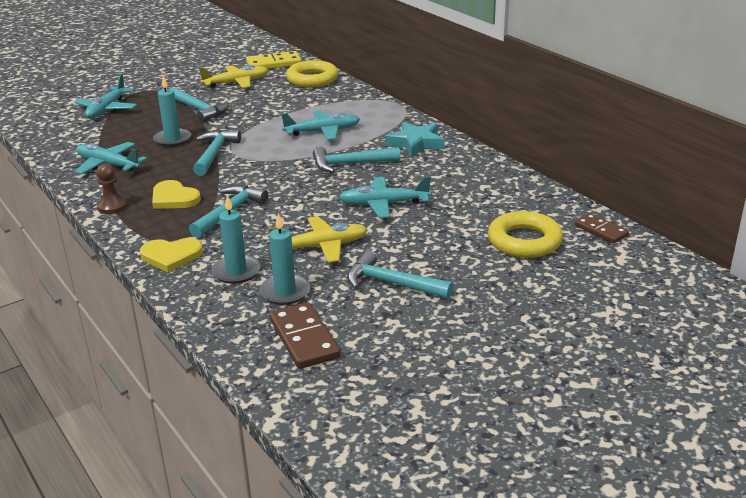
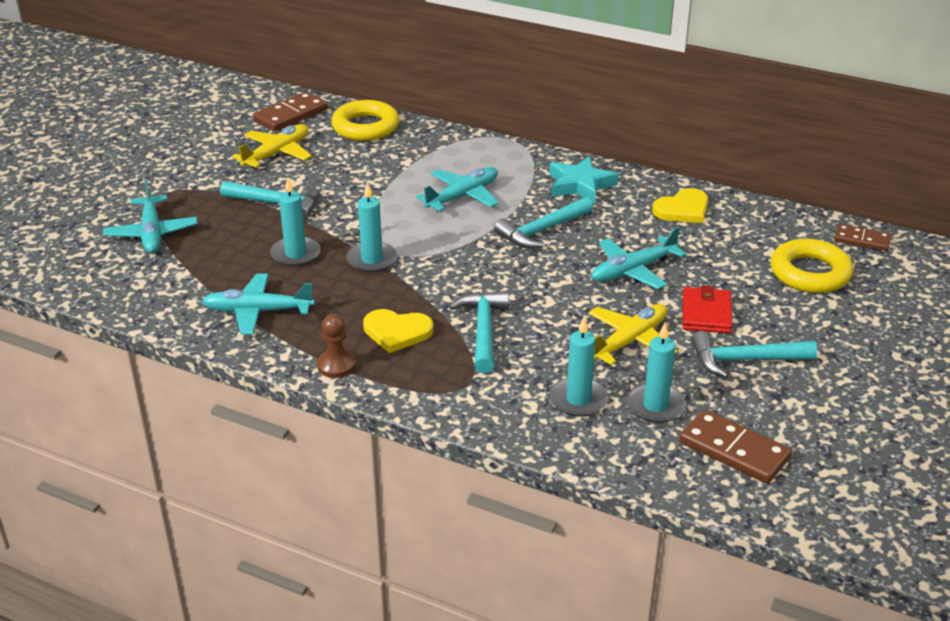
camera: 30 degrees left, 5 degrees up
(171, 256) = (485, 405): yellow heart -> yellow heart (682, 209)
(214, 154) = (372, 260): turquoise hammer -> turquoise candle
(274, 64) = (291, 115): yellow domino -> brown domino
(402, 245) = (706, 314): none -> red wallet

